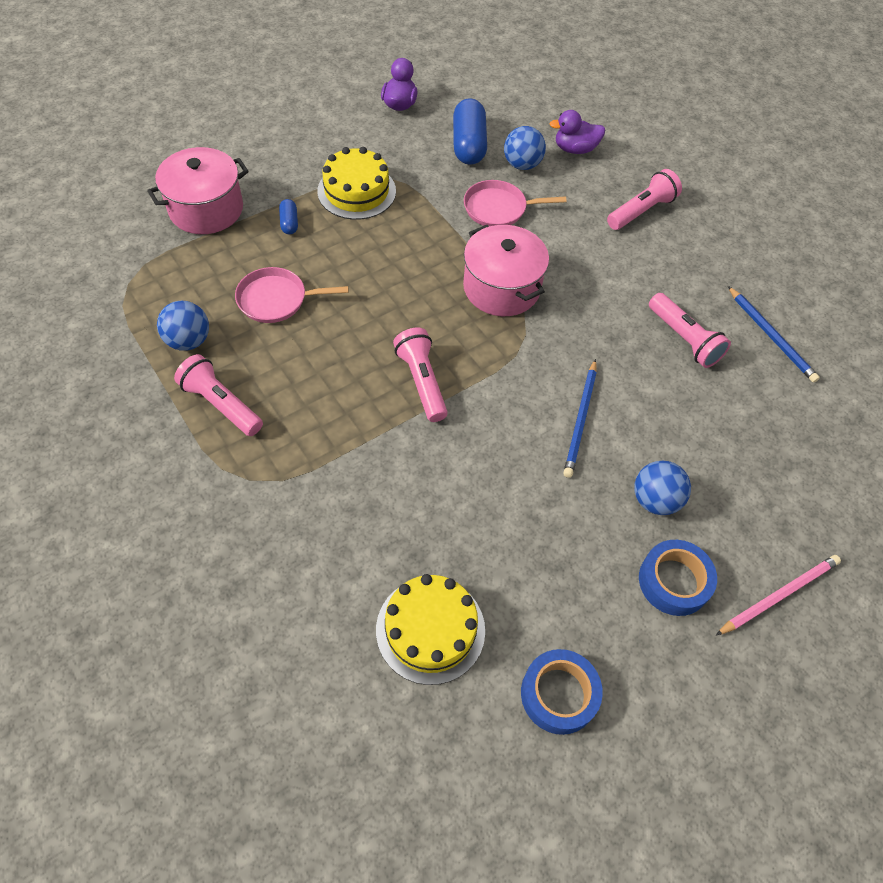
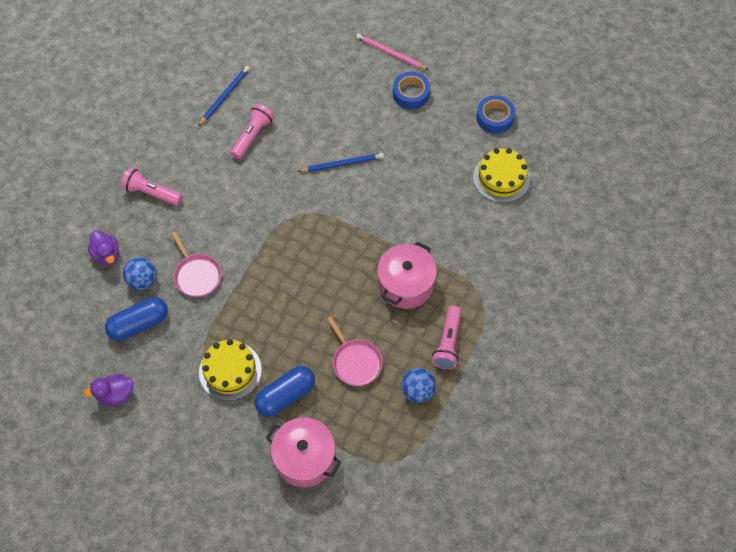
camera: 115 degrees left, 5 degrees up
(289, 223) = (286, 395): blue capsule -> blue capsule, size x2.05
(422, 382) = (366, 250): pink flashlight -> none
(501, 288) = (268, 242): pink pot -> pink pot (405, 284)
(655, 500) = (371, 115): blue ball -> none

